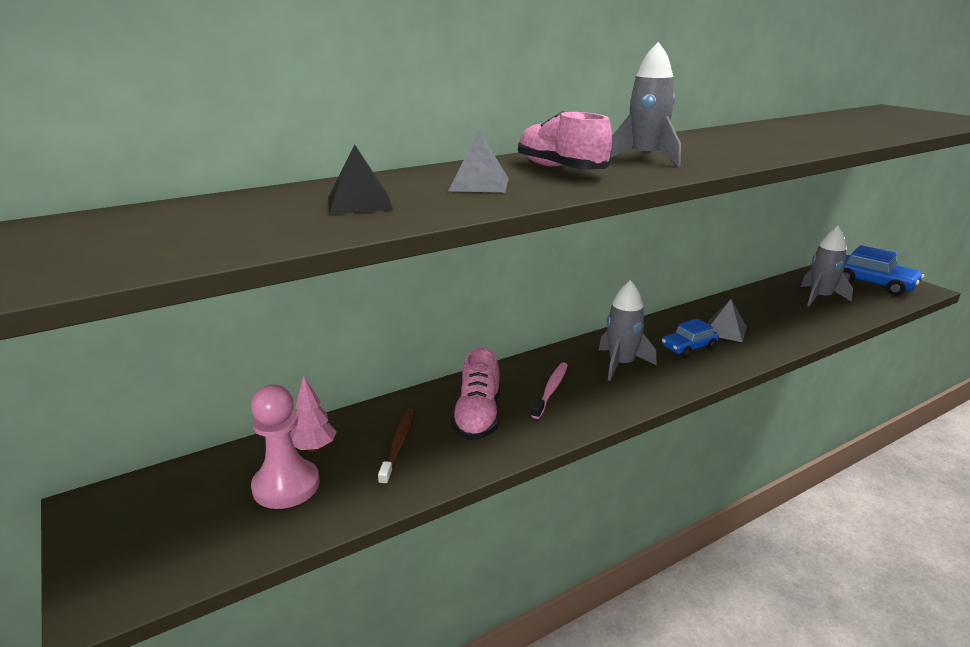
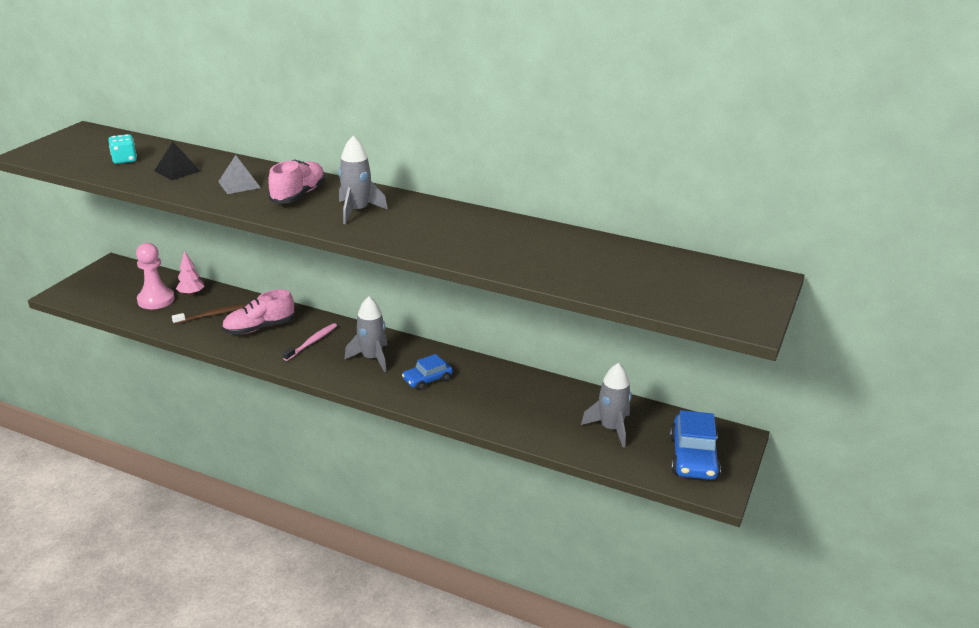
camera: 55 degrees right, 5 degrees up
(234, 224) = (124, 160): none -> turquoise dice
(551, 389) = (312, 342): pink toothbrush -> pink toothbrush turned 45 degrees counterclockwise
(688, 347) = (427, 379): blue car -> blue car turned 60 degrees counterclockwise
(725, 330) = (477, 390): grey pyramid -> none

